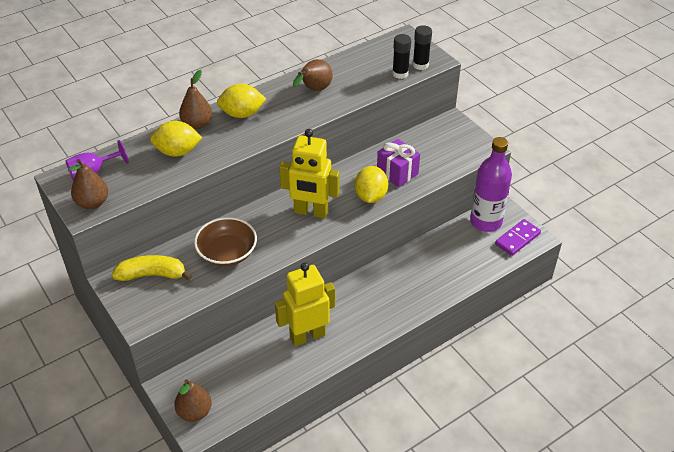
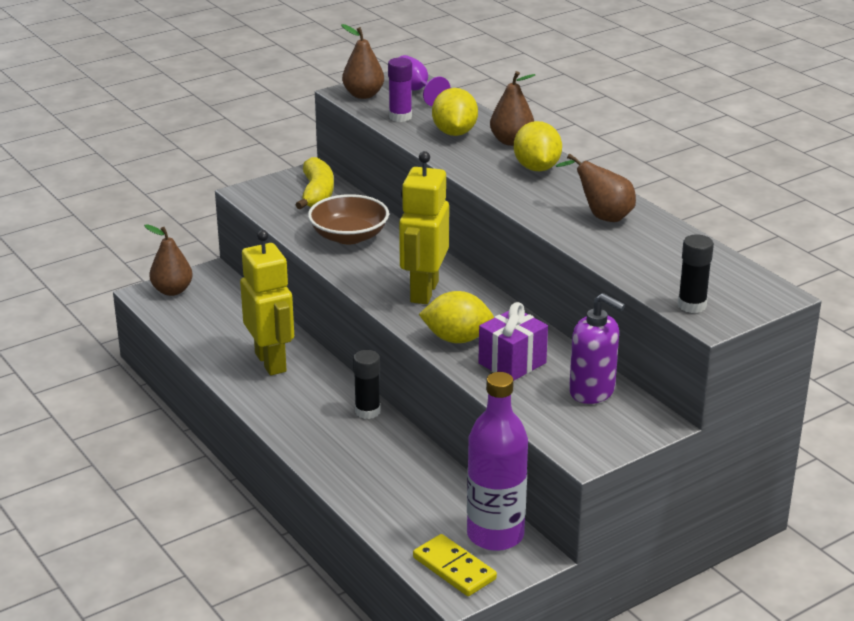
camera: 90 degrees right, 15 degrees down
(142, 181) = (400, 117): none -> purple glue stick
(400, 74) = (661, 286): black glue stick -> black glue stick (367, 411)
(424, 142) = (592, 391): none -> purple soap dispenser
(517, 239) = (454, 568): purple domino -> yellow domino

